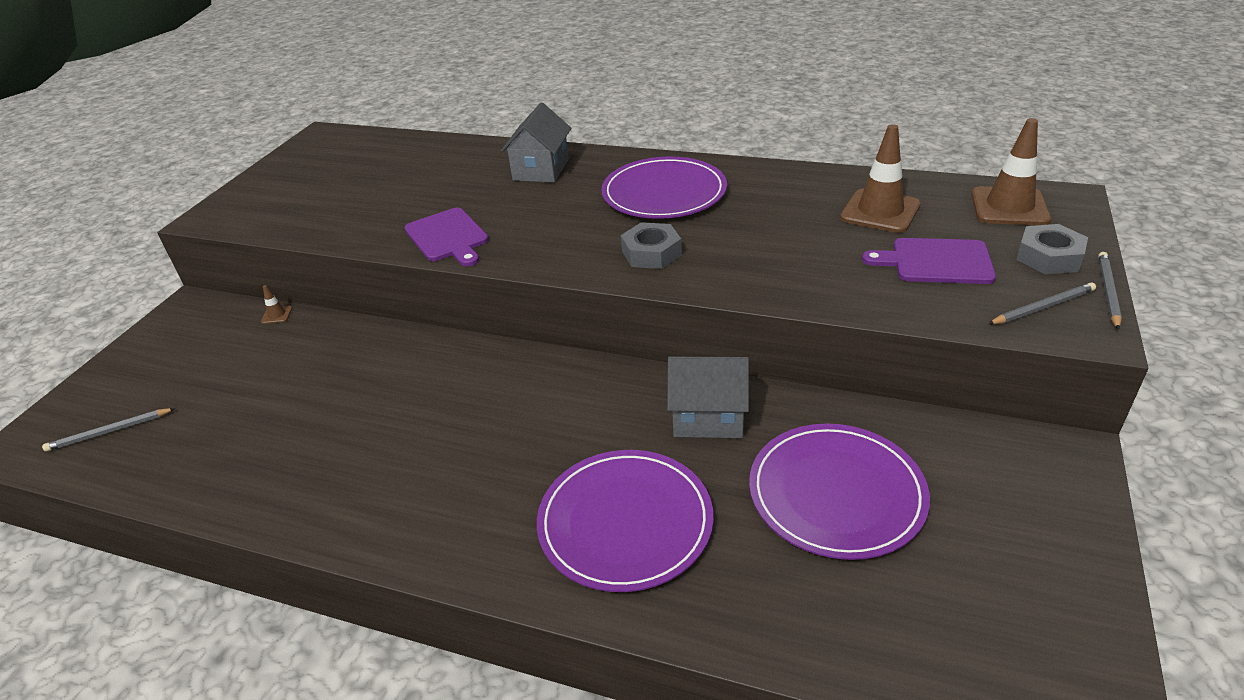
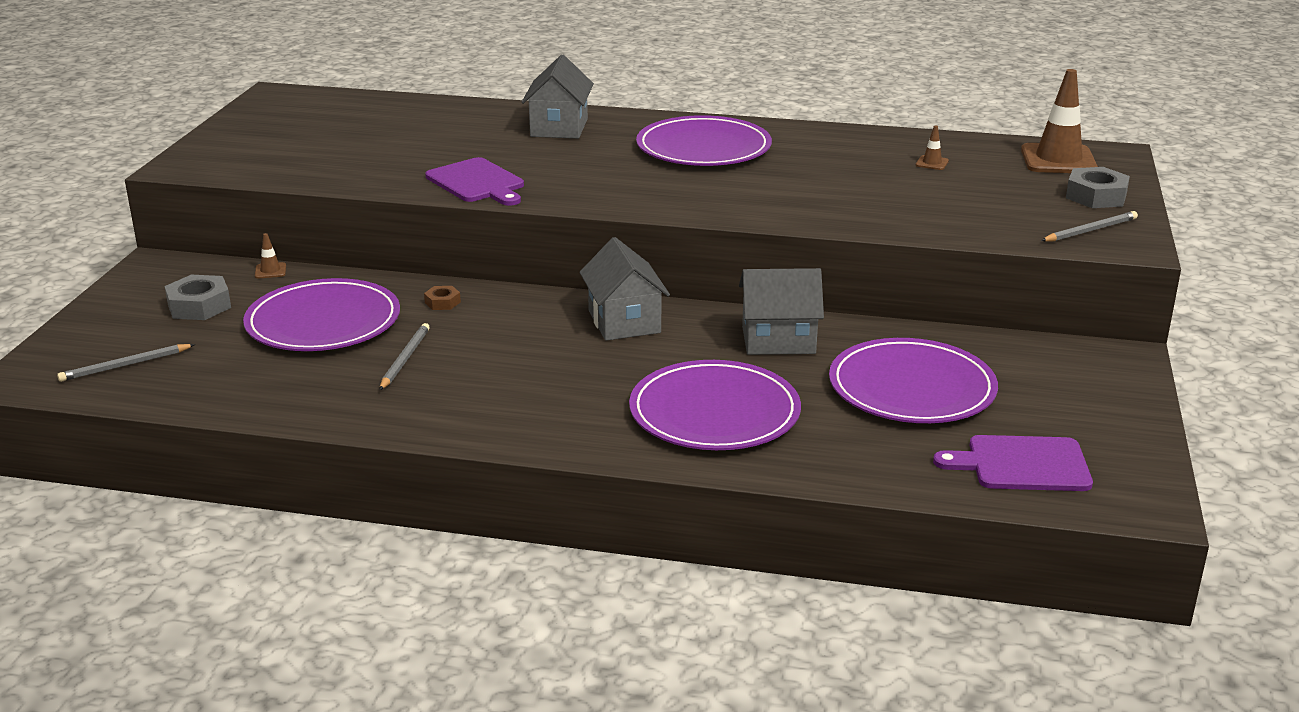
camera: 10 degrees left, 10 degrees down
(297, 380) = (323, 322): none -> purple plate
(408, 357) = (442, 302): none -> brown nut
(565, 387) = (624, 322): none -> grey house
(651, 253) = (704, 194): grey nut -> grey nut (199, 306)
(880, 211) = (932, 163): brown traffic cone -> brown traffic cone, size x0.42
(936, 262) = (990, 200): purple cutting board -> purple cutting board (1022, 464)
(1107, 291) = (1148, 219): grey pencil -> grey pencil (404, 359)

